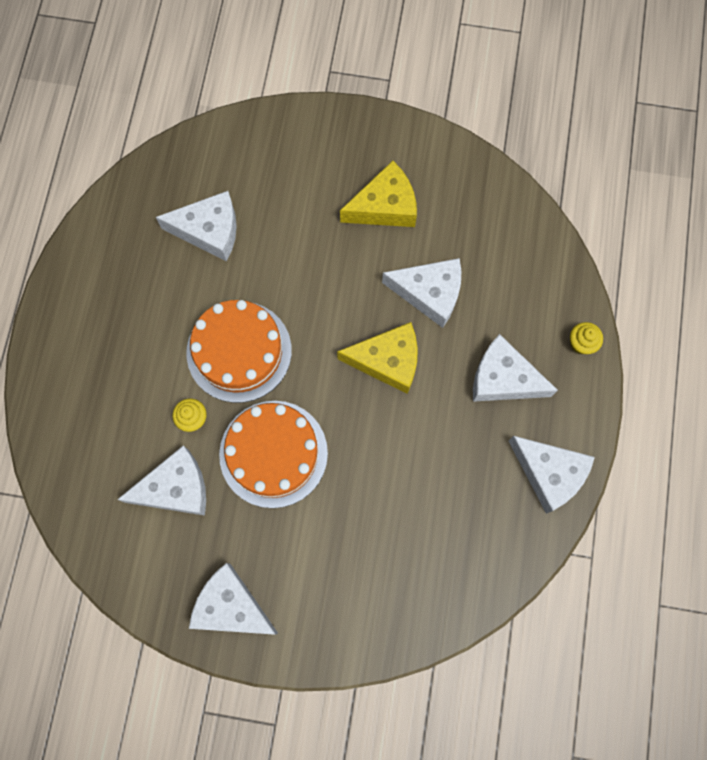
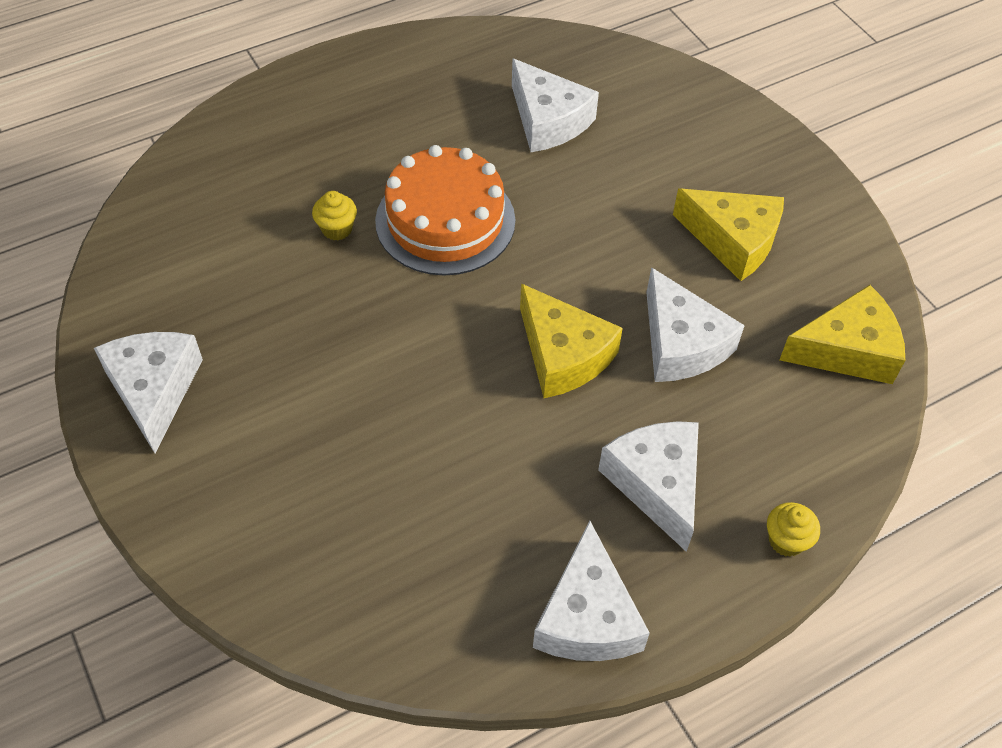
camera: 50 degrees right, 20 degrees down
(176, 488) = (249, 261): white cheese -> none
(273, 453) = (360, 319): orange cake -> none
(500, 214) = (847, 350): none -> yellow cheese

